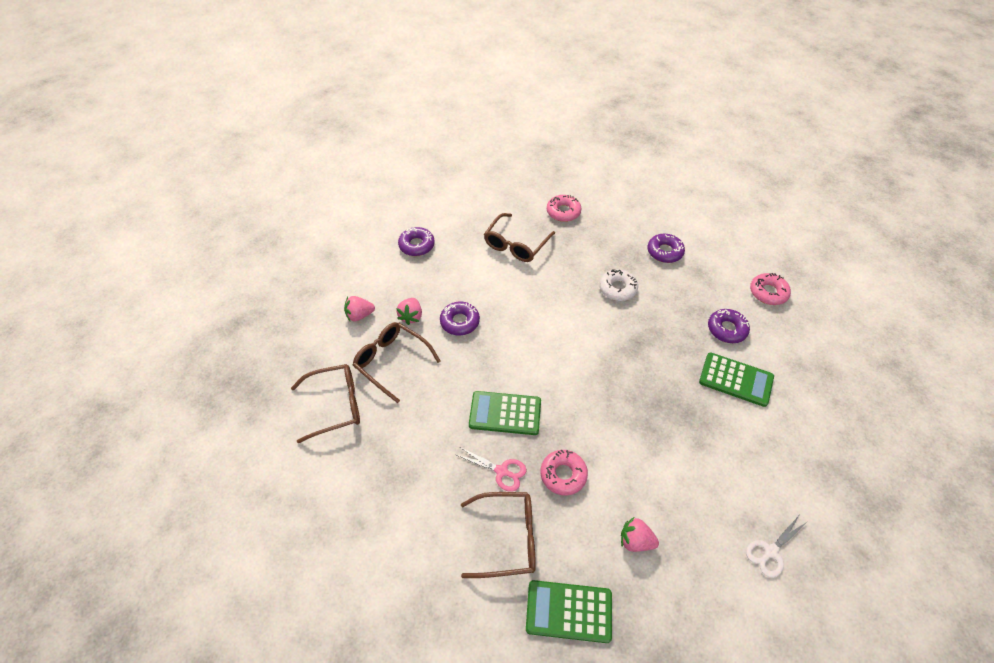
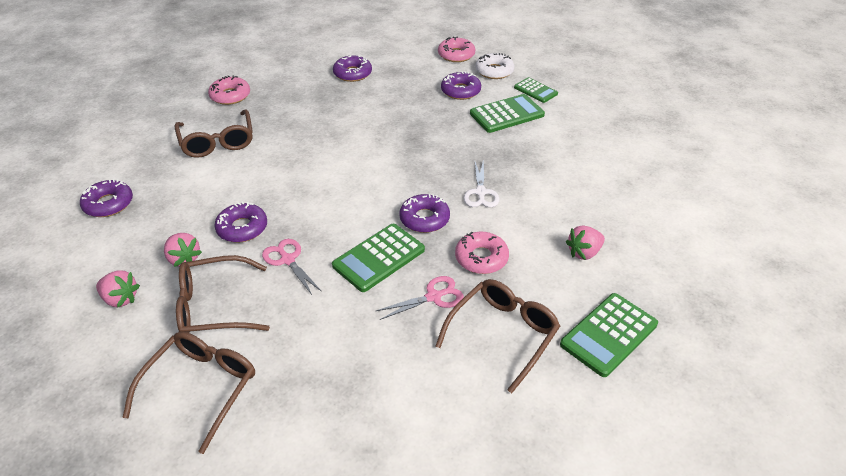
camera: 50 degrees left, 10 degrees down
(360, 315) = (120, 299): pink strawberry -> pink strawberry turned 90 degrees counterclockwise
(457, 366) = (287, 260): none -> pink scissors
(565, 412) = (424, 219): none -> purple donut
(617, 288) = (350, 116): white donut -> white donut (494, 71)
(770, 552) = (658, 188): white scissors -> white scissors (480, 193)
(791, 378) = (535, 90): none -> green calculator

